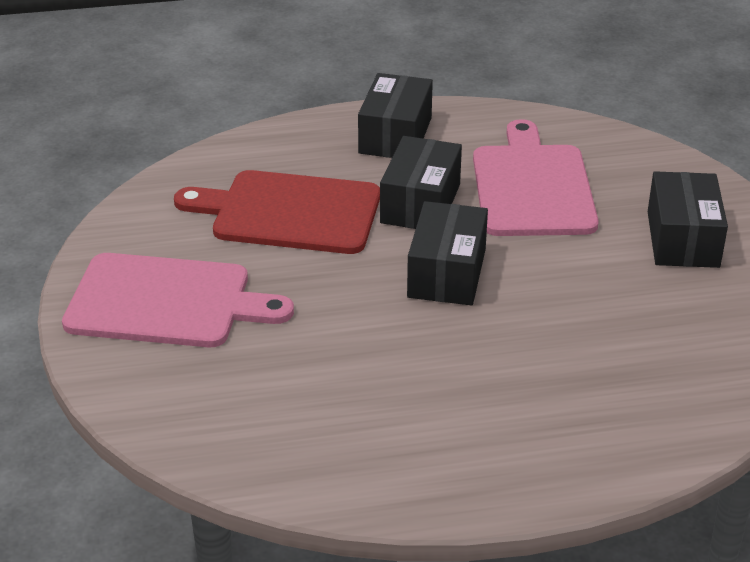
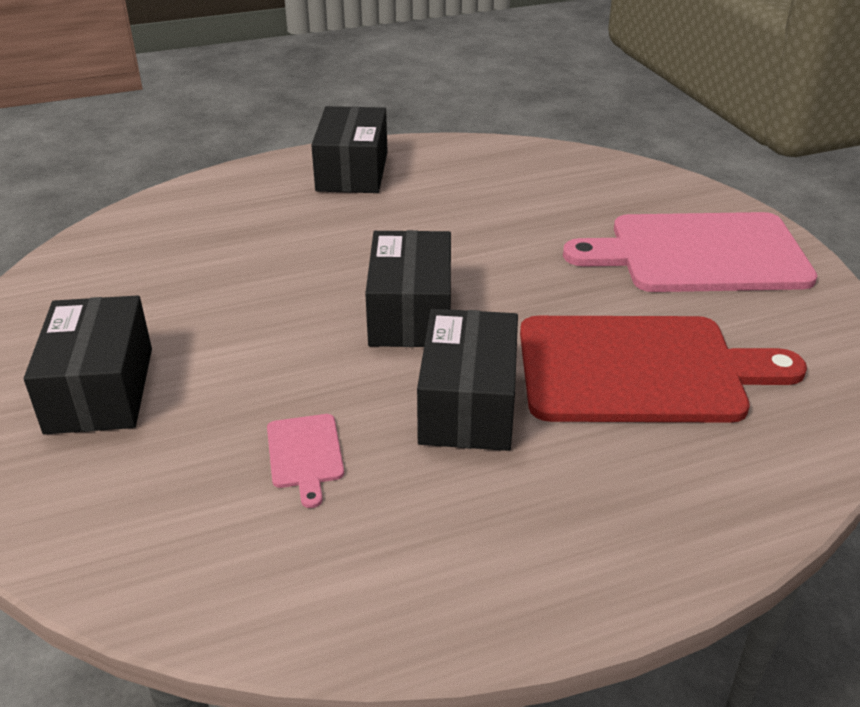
camera: 170 degrees right, 0 degrees up
(395, 135) = (552, 540): black box -> black box (352, 171)
(532, 186) = (305, 454): pink cutting board -> pink cutting board, size x0.40

